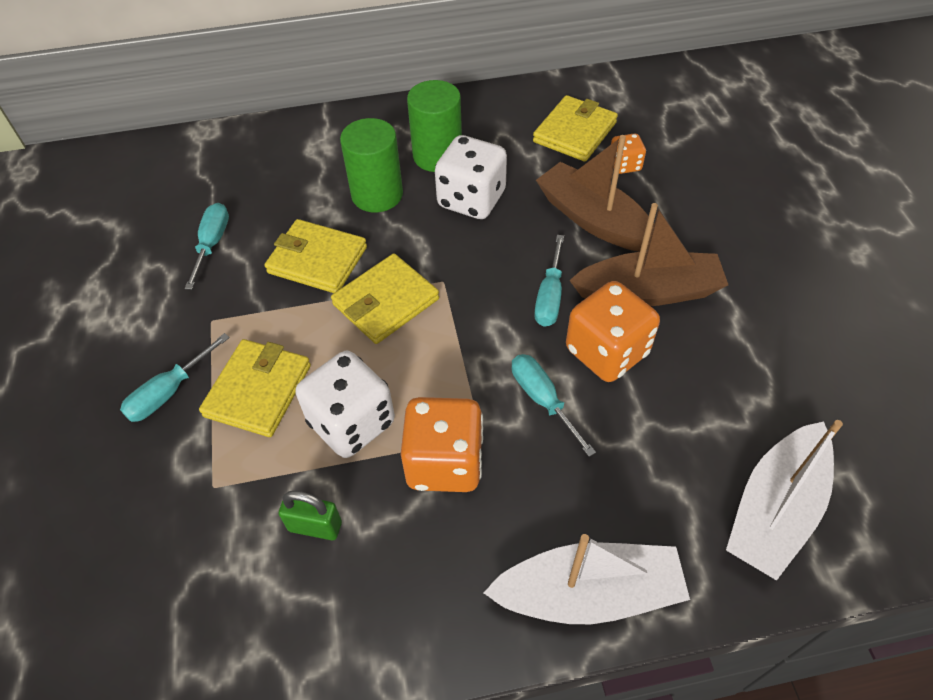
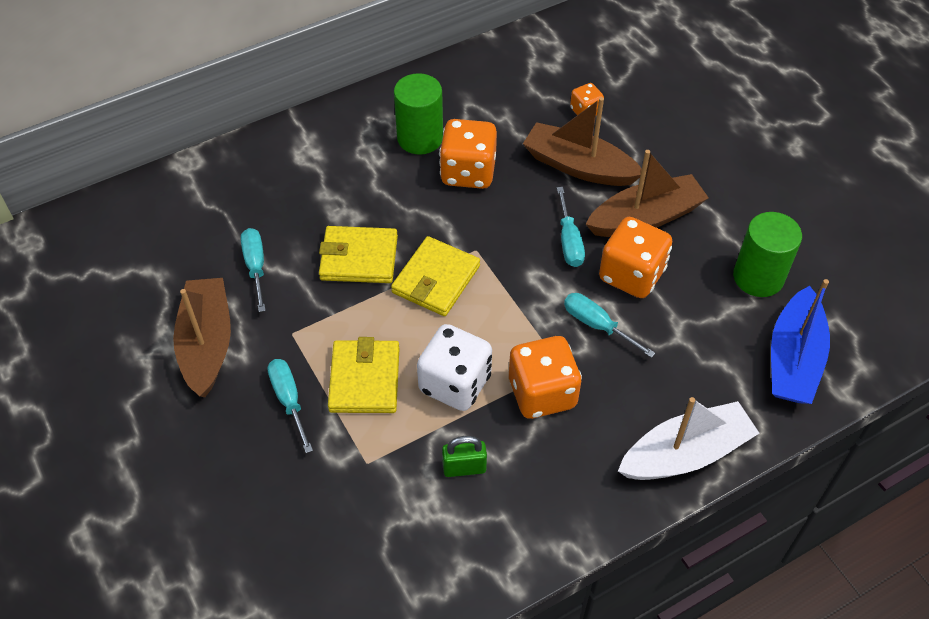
camera: 20 degrees left, 0 degrees up
(123, 309) = (207, 344): none -> brown boat
(170, 392) = (289, 401): turquoise screwdriver -> turquoise screwdriver turned 135 degrees clockwise
(377, 194) = (383, 186): green cylinder -> green cylinder (758, 277)
(471, 199) = (468, 172): white dice -> orange dice
(574, 132) = (531, 89): yellow wallet -> none
(774, 509) = (793, 359): white boat -> blue boat

